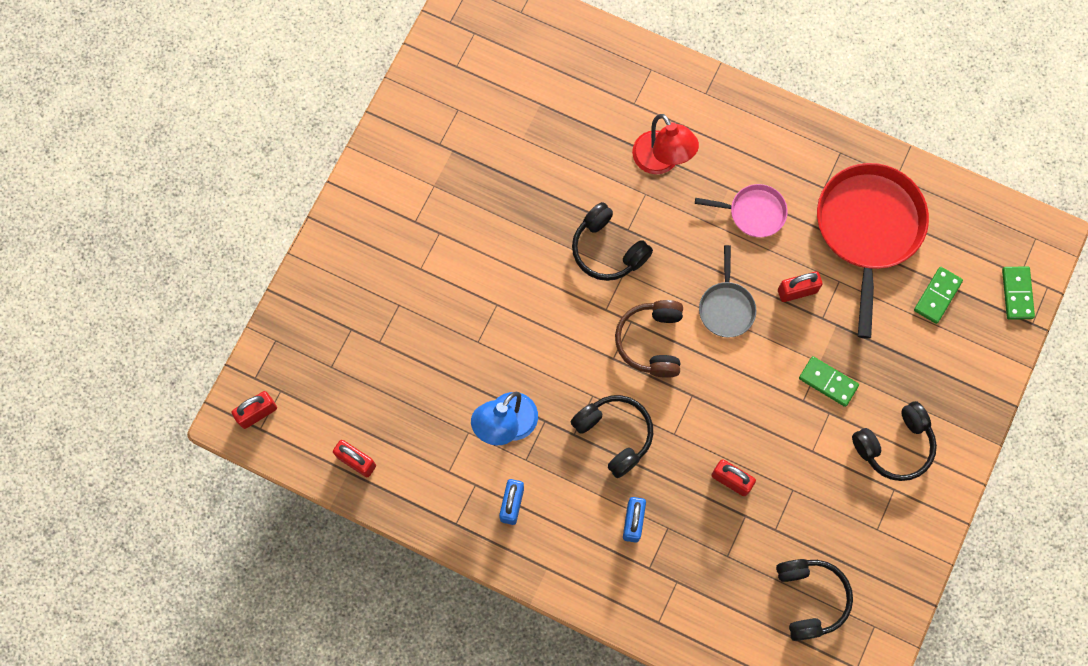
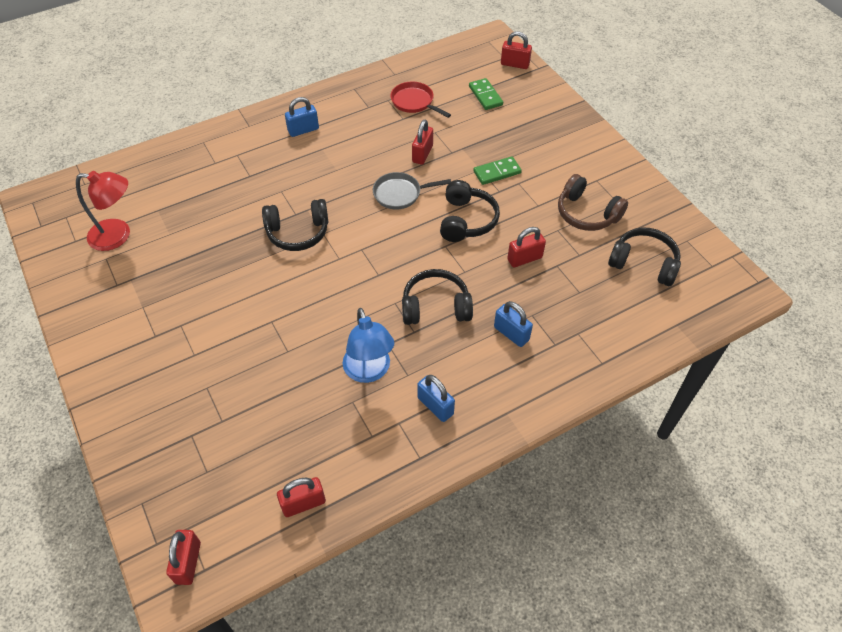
camera: 55 degrees left, 20 degrees down
(651, 341) = (386, 246): brown headphones -> brown headphones (586, 213)
(661, 161) = (268, 171): red lamp -> red lamp (118, 235)
(726, 307) = (400, 194): grey pan -> grey pan turned 135 degrees clockwise
(740, 150) = (303, 130): none -> blue padlock
(753, 212) = (350, 146): pink pan -> none
(868, 229) = (414, 102): red pan -> red pan, size x0.51
(894, 445) = (566, 164): black headphones -> black headphones (466, 220)
(1017, 293) = (515, 64): green domino -> red padlock

